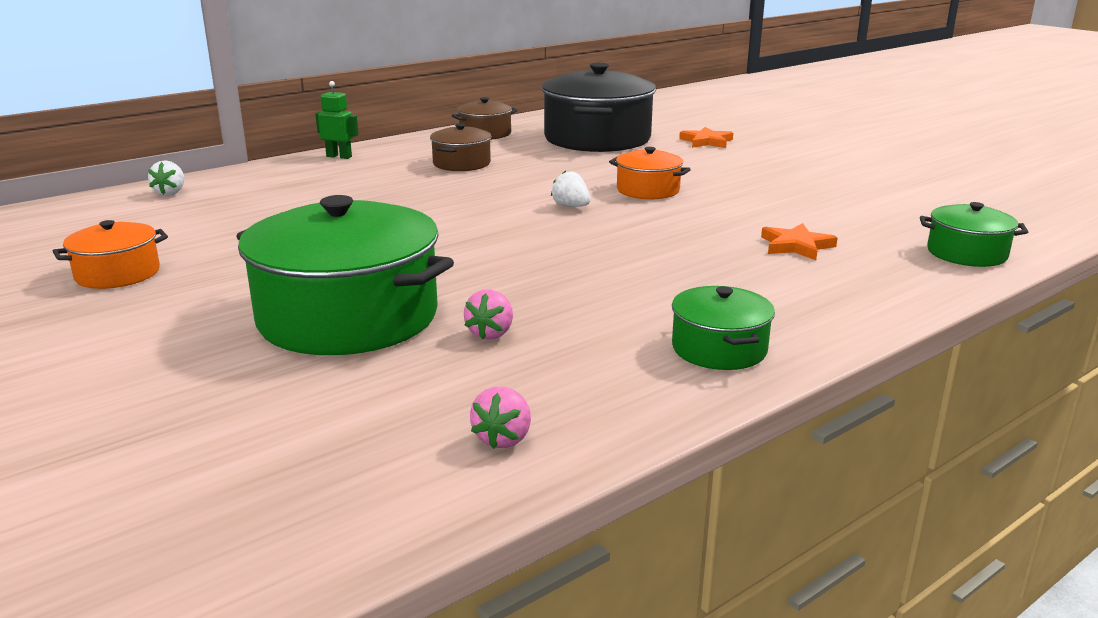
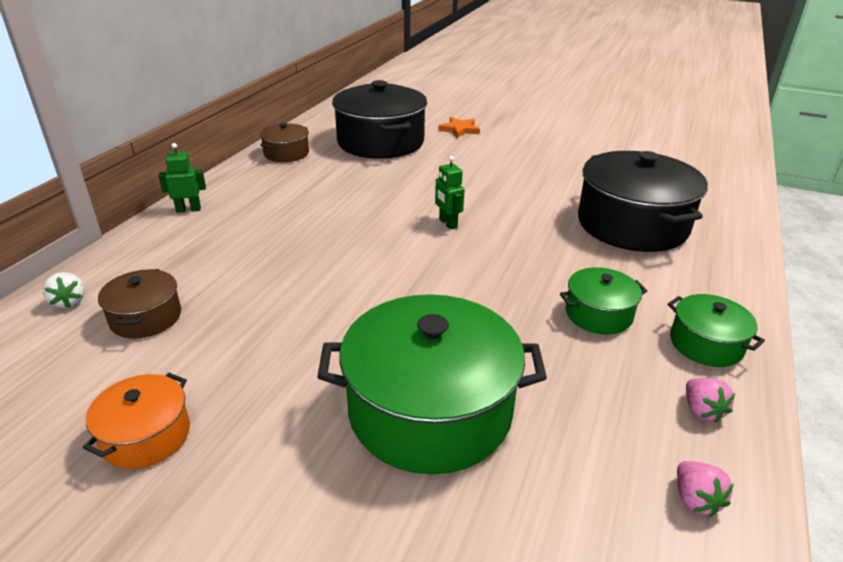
camera: 30 degrees left, 10 degrees up
(461, 163) = (308, 194): brown pot -> brown pot (146, 317)
(491, 333) = (555, 386): pink strawberry -> pink strawberry (702, 411)
(571, 206) = (448, 223): white strawberry -> green robot
(648, 190) = (479, 191): orange pot -> none
(796, 246) = (632, 225): orange star -> black pot
(966, 253) = (724, 205): green pot -> green pot (598, 314)

